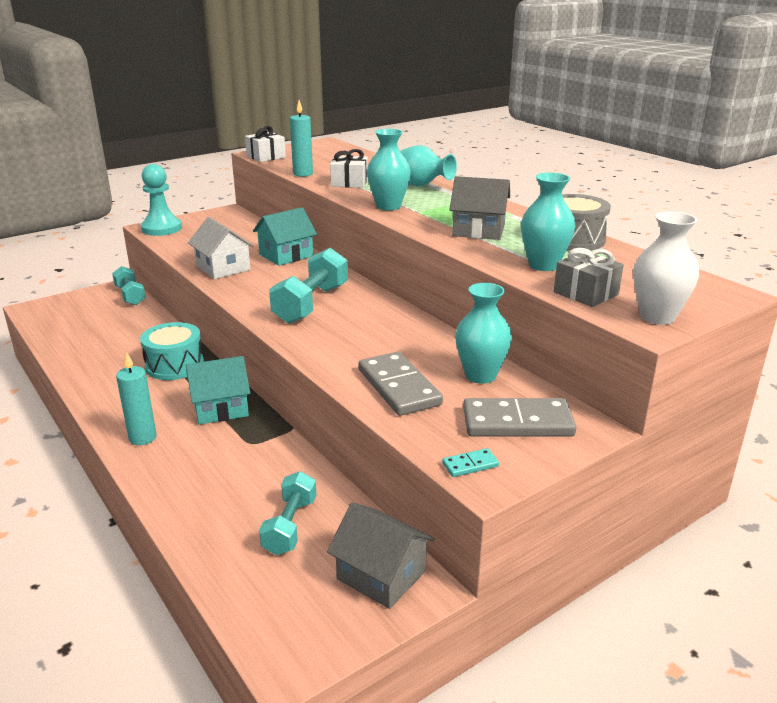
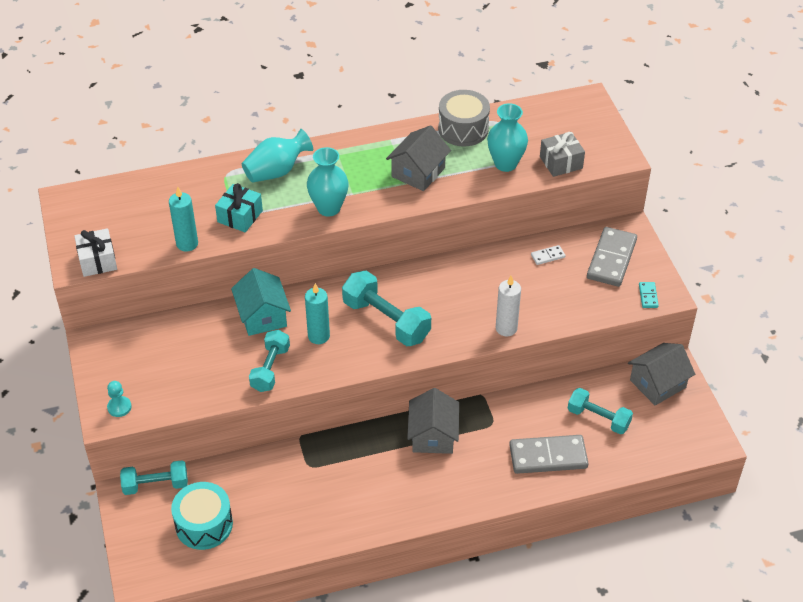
camera: 70 degrees left, 20 degrees up
(142, 438) = (457, 492): turquoise candle -> turquoise candle (318, 336)
(161, 228) = (119, 407): turquoise pawn -> turquoise pawn, size x0.50
(174, 365) = (341, 460): turquoise drum -> turquoise drum (204, 524)
(220, 408) = (433, 435): turquoise house -> grey house
(223, 268) = (270, 368): white house -> turquoise dumbbell
(338, 368) = (506, 328): none -> white candle
(349, 183) = (240, 216): white gift -> turquoise gift
(399, 387) = (547, 302): grey domino -> grey domino (548, 456)
(480, 375) = (548, 256): turquoise vase -> white domino
(657, 317) = (607, 146): white vase -> none

